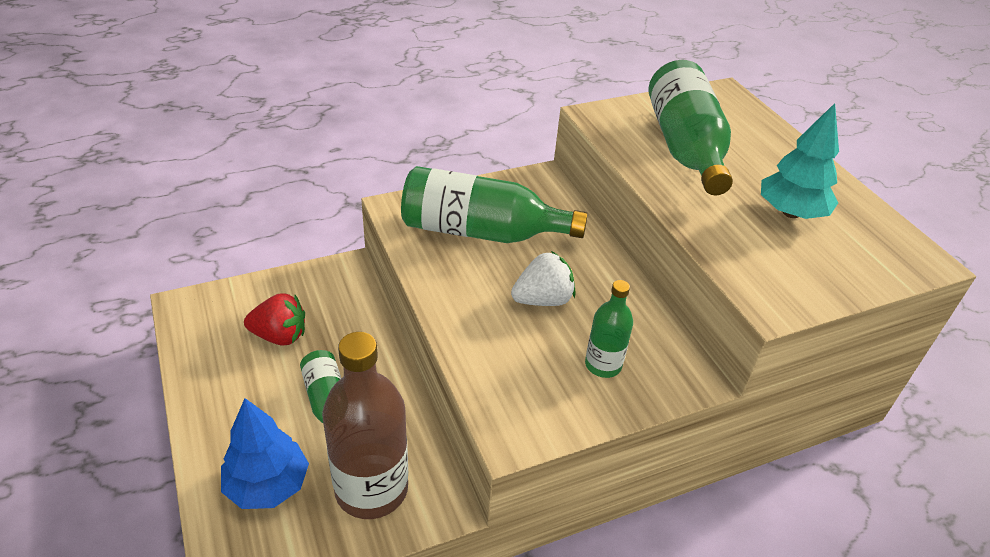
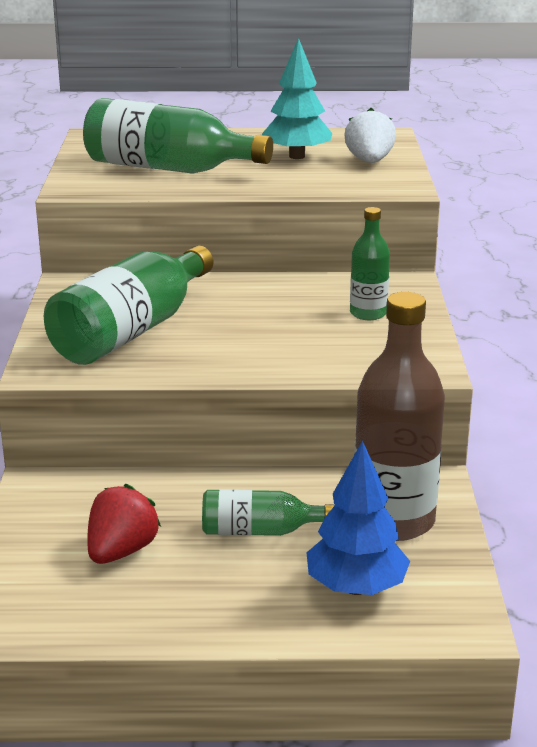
camera: 65 degrees left, 15 degrees down
(543, 300) = (264, 321): white strawberry -> white strawberry (369, 162)

